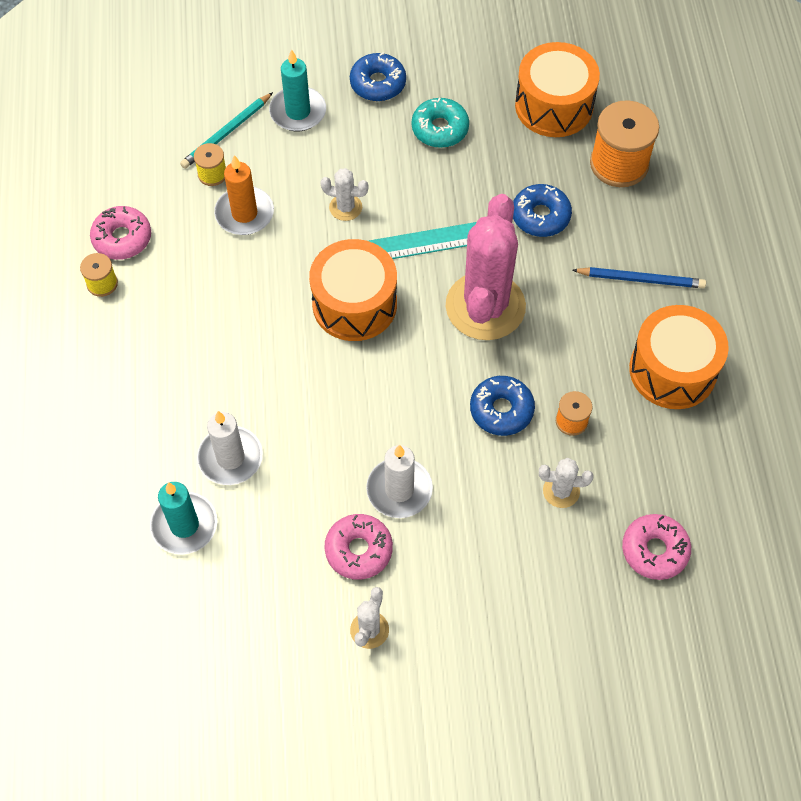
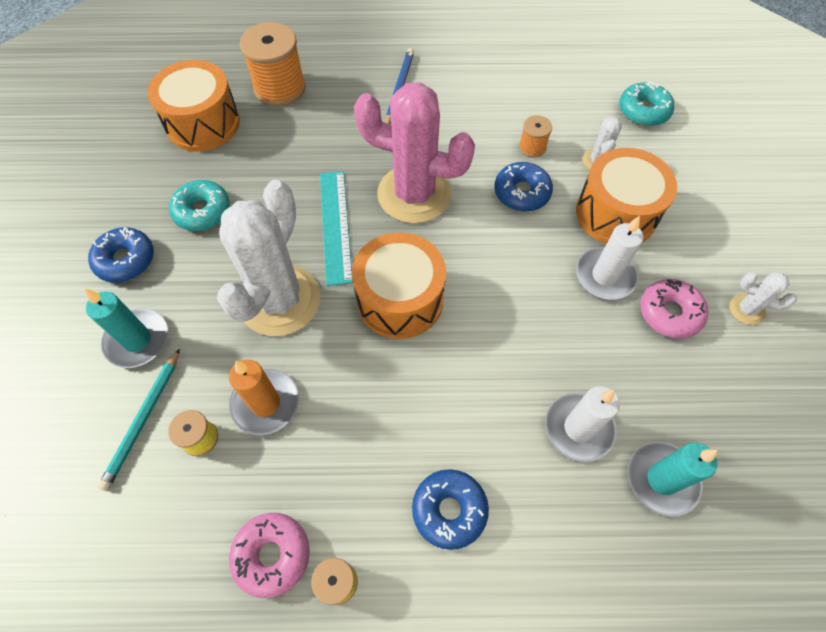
camera: 85 degrees left, 0 degrees up
(226, 133) = (143, 420): turquoise pencil -> turquoise pencil turned 60 degrees clockwise
(345, 207) = (279, 300): white cactus -> white cactus, size x2.33
(540, 216) = (323, 145): blue donut -> blue donut (449, 510)
(654, 550) = (643, 111): pink donut -> turquoise donut
(672, 370) = (486, 81): orange drum -> orange drum (616, 213)

